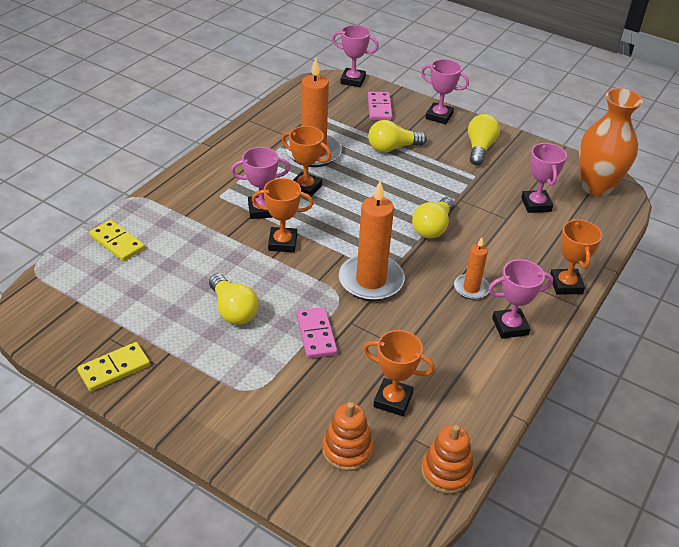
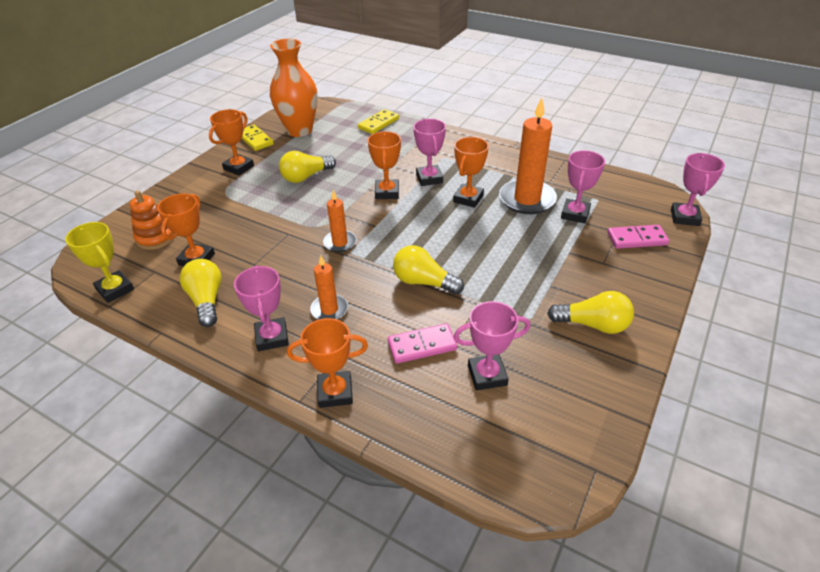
camera: 90 degrees right, 0 degrees up
(191, 380) = (238, 167): none -> orange trophy
(316, 334) = (275, 216): pink domino -> pink domino (422, 346)
(371, 280) = (340, 243): orange candle -> orange candle, size x0.54
(392, 148) = (559, 251): yellow light bulb -> yellow light bulb (206, 300)
(439, 116) = (648, 288): pink trophy -> pink trophy (575, 214)
(446, 472) = (115, 289): orange stacking toy -> yellow trophy
(596, 187) = (550, 452): orange vase -> orange vase (299, 130)

